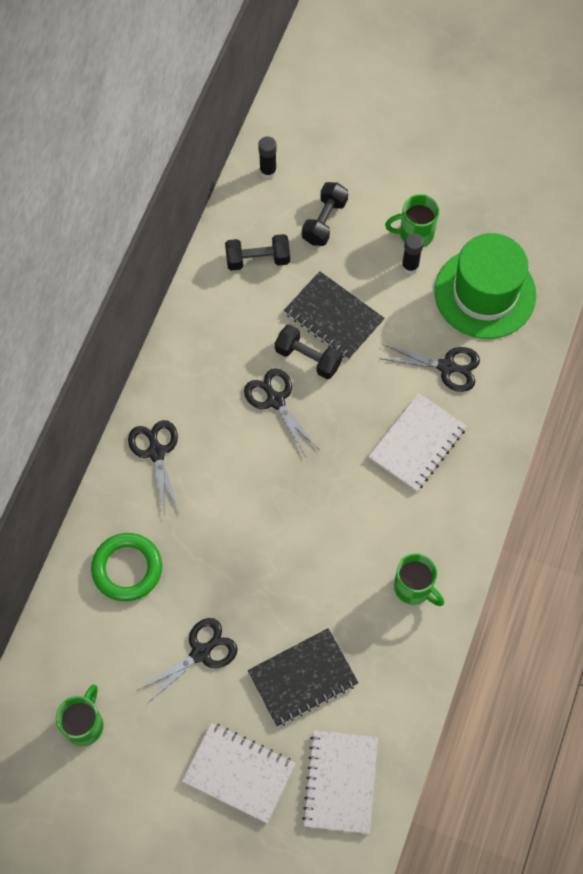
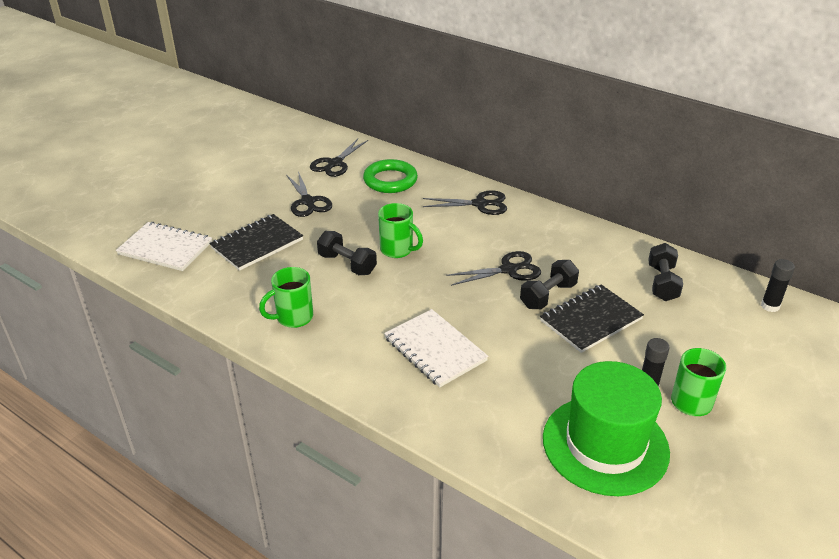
camera: 105 degrees right, 30 degrees down
(85, 724) = (289, 152): green mug -> green mug (397, 250)
(239, 773) = (210, 205): white notebook -> none
(302, 678) = (257, 244): black notebook -> black notebook turned 60 degrees clockwise
(324, 221) = (708, 334): black dumbbell -> black dumbbell (347, 264)
(446, 367) = (515, 390): black scissors -> black scissors (335, 163)

